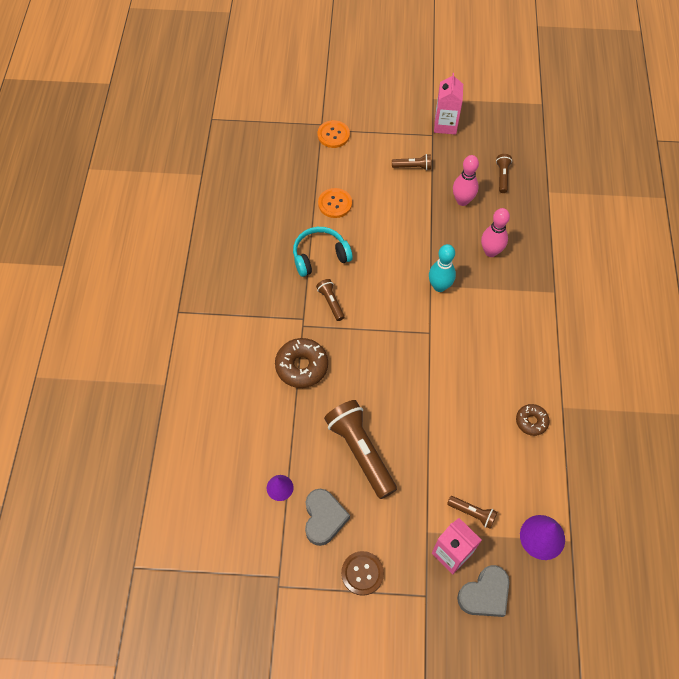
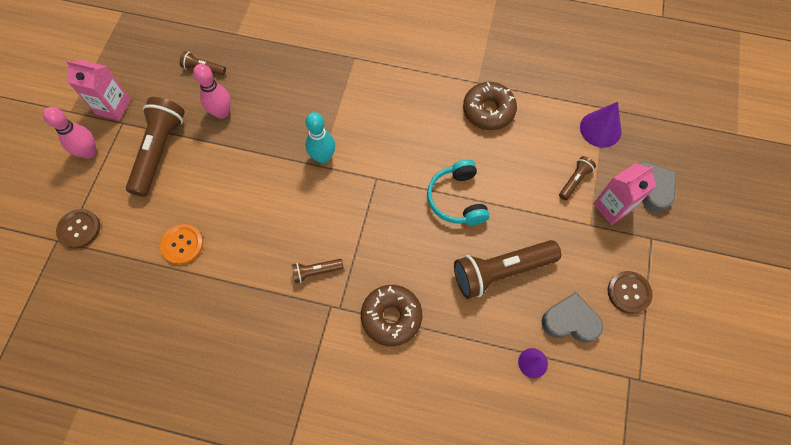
camera: 80 degrees left, 5 degrees up
(320, 256) = (251, 274): turquoise headphones -> turquoise headphones (457, 199)
(333, 135) = (79, 229): orange button -> brown button
(412, 167) = (159, 152): brown flashlight -> brown flashlight, size x2.08
(490, 252) = (293, 101): pink bowling pin -> pink bowling pin (89, 152)
(531, 421) = (488, 110): brown donut -> brown donut, size x1.67

